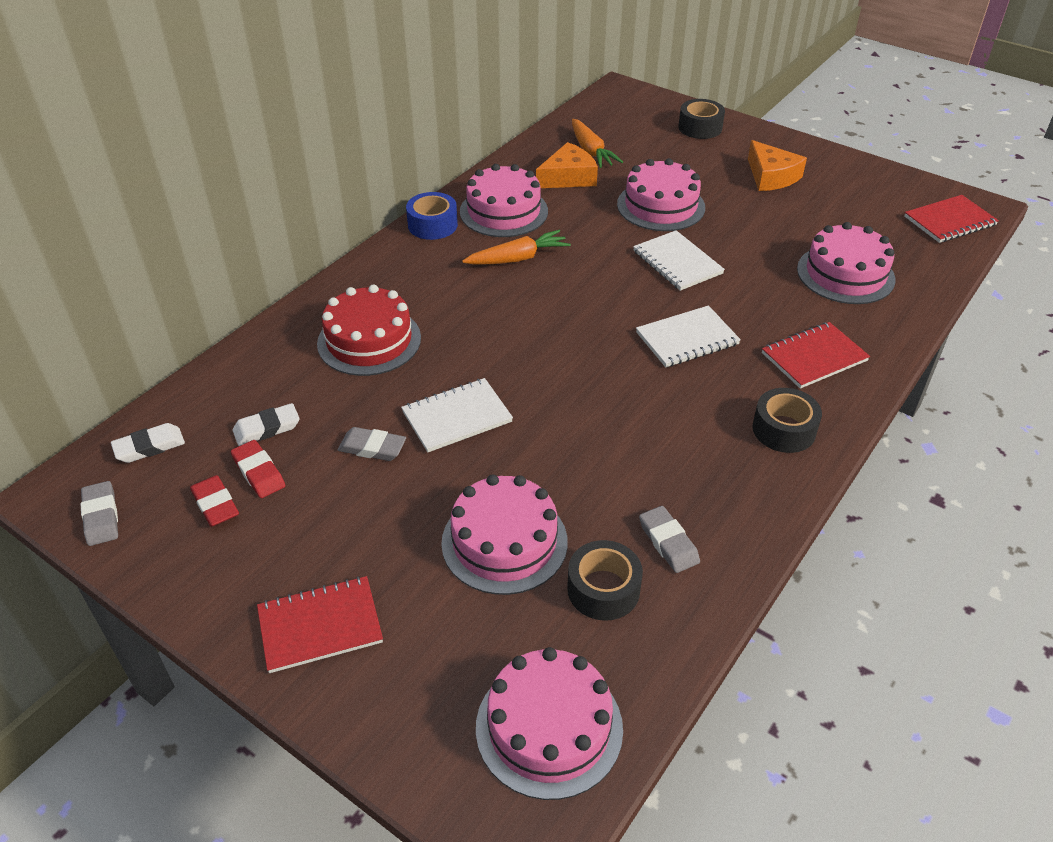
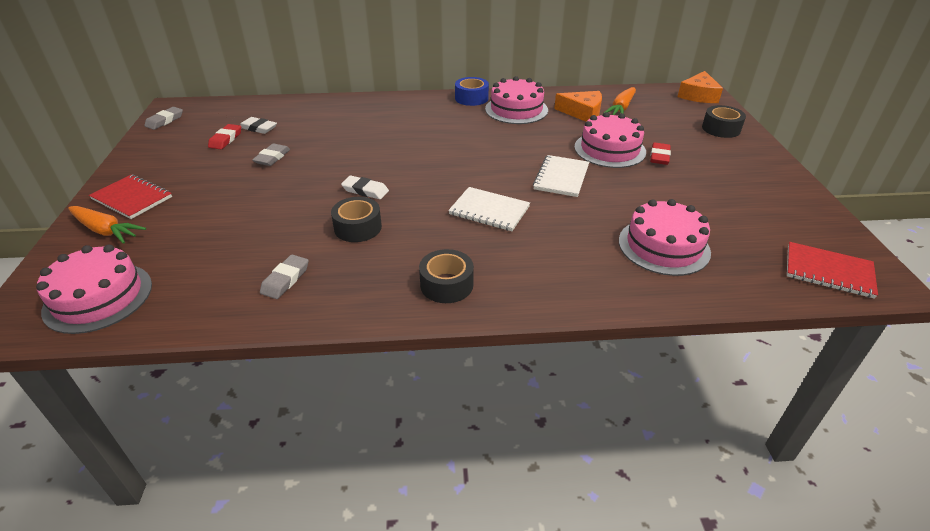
camera: 50 degrees right, 5 degrees down
(149, 446) = (219, 110): white eraser -> white eraser (365, 190)
(215, 504) = (194, 139): red eraser -> red eraser (659, 156)
(369, 340) = (353, 123): red cake -> none
(372, 448) = (272, 157): grey eraser -> grey eraser turned 45 degrees clockwise
(457, 417) = (322, 169): white notebook -> none
(504, 542) = (235, 223): pink cake -> none
(518, 258) = (481, 130): orange carrot -> orange carrot (106, 231)
(603, 589) = (223, 272): black tape -> black tape (358, 227)
(771, 176) = (720, 173): orange cheese -> orange cheese (698, 95)
(814, 357) = (544, 268): red notebook -> none

